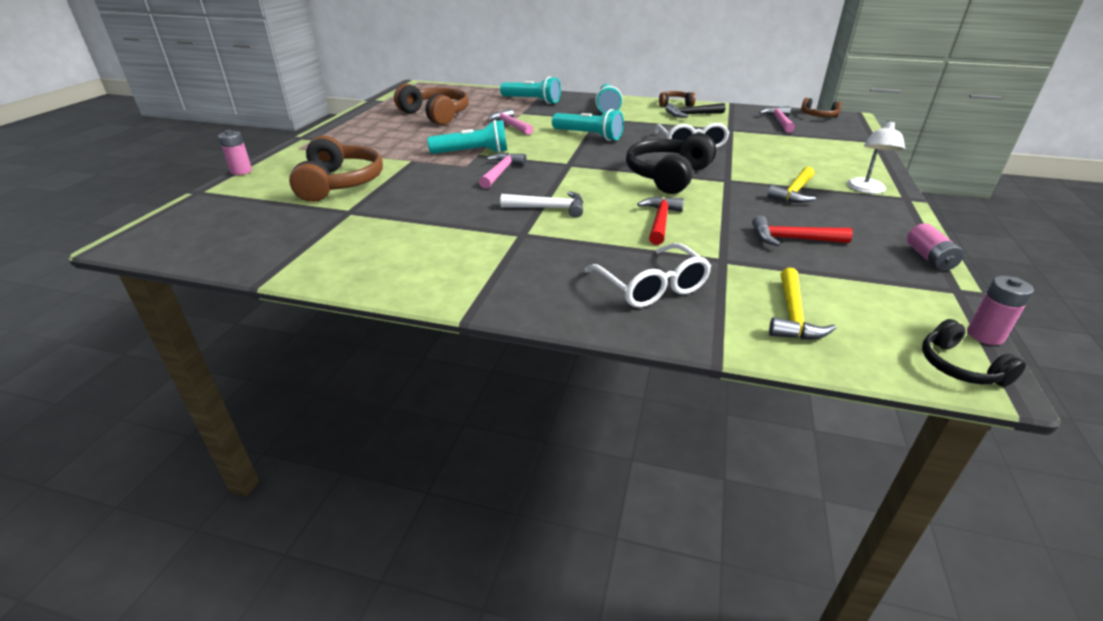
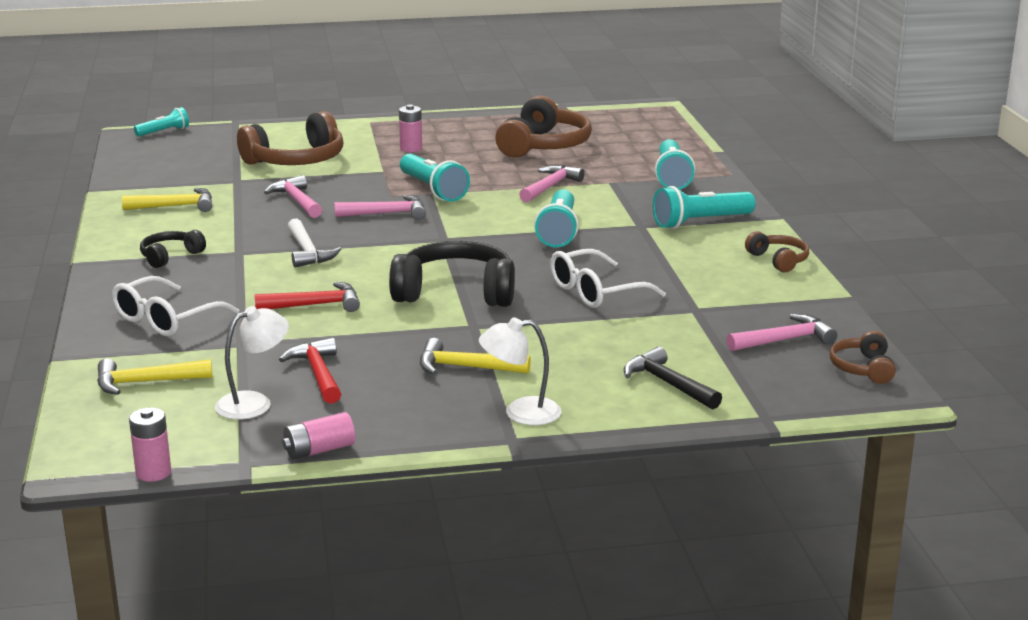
camera: 65 degrees right, 10 degrees down
(154, 225) = (164, 132): none -> turquoise flashlight
(241, 171) = (292, 121): pink battery -> pink battery (411, 149)
(374, 246) = (176, 206): none -> yellow hammer
(432, 196) = (296, 201): none -> pink hammer
(691, 115) = (737, 277): black hammer -> black hammer (668, 384)
(843, 271) = (254, 403): none -> white lamp
(960, 367) = (90, 457): black headphones -> black headphones (170, 256)

